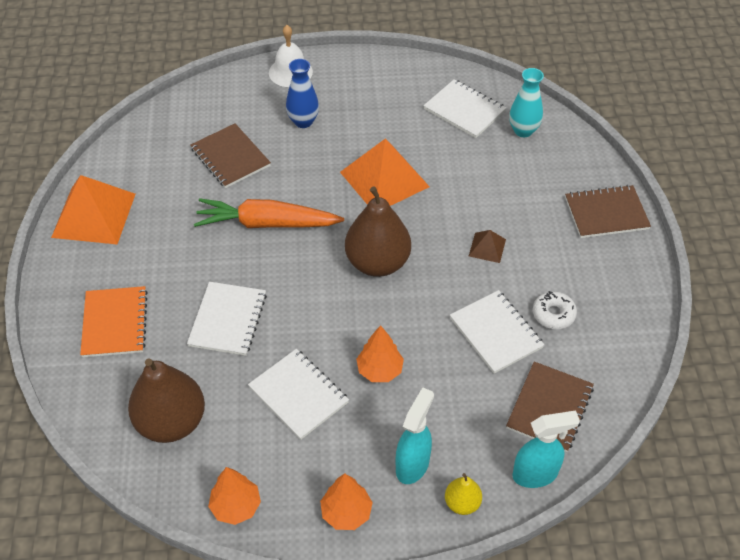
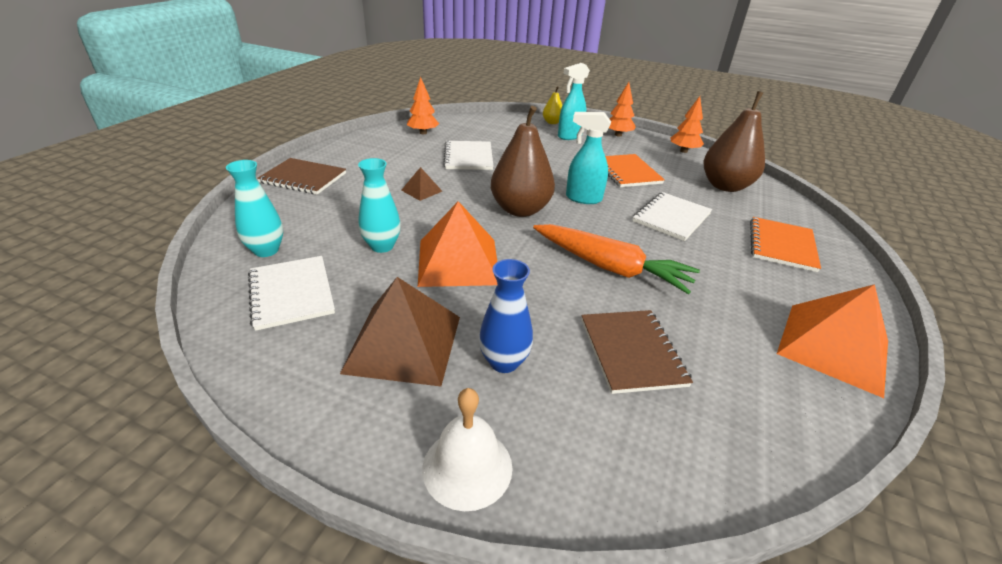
camera: 155 degrees left, 15 degrees down
(298, 395) = (627, 172): white notebook -> orange notebook
(367, 109) = (404, 343): none -> brown pyramid
(379, 370) = (563, 166): orange tree -> orange tree (423, 133)
(451, 169) = (382, 246): none -> turquoise vase
(535, 474) = (505, 119): turquoise spray bottle -> turquoise spray bottle (583, 198)
(549, 408) = (471, 130): brown notebook -> none
(553, 314) = (420, 153): white donut -> none

